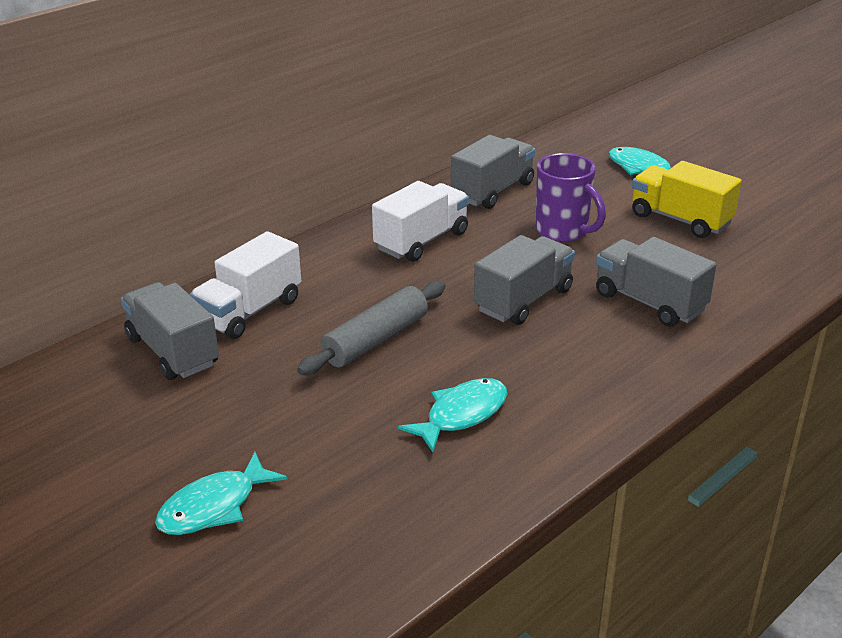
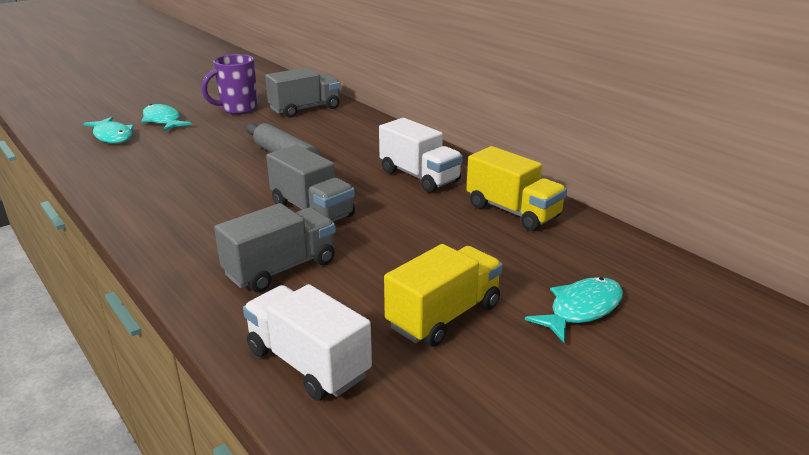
camera: 95 degrees right, 5 degrees down
(249, 311) = (339, 125): white truck -> white truck (308, 363)
(461, 415) = (185, 179): turquoise fish -> turquoise fish (112, 136)
(492, 191) = (512, 211): grey truck -> yellow truck
(563, 231) = (426, 239): purple mug -> purple mug (238, 109)

